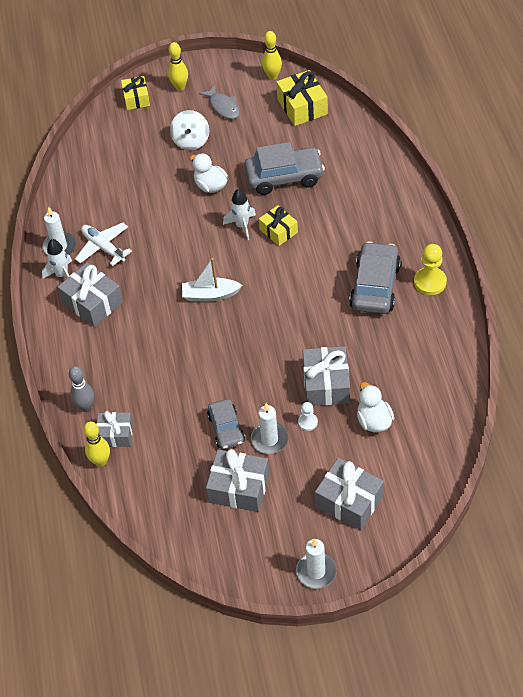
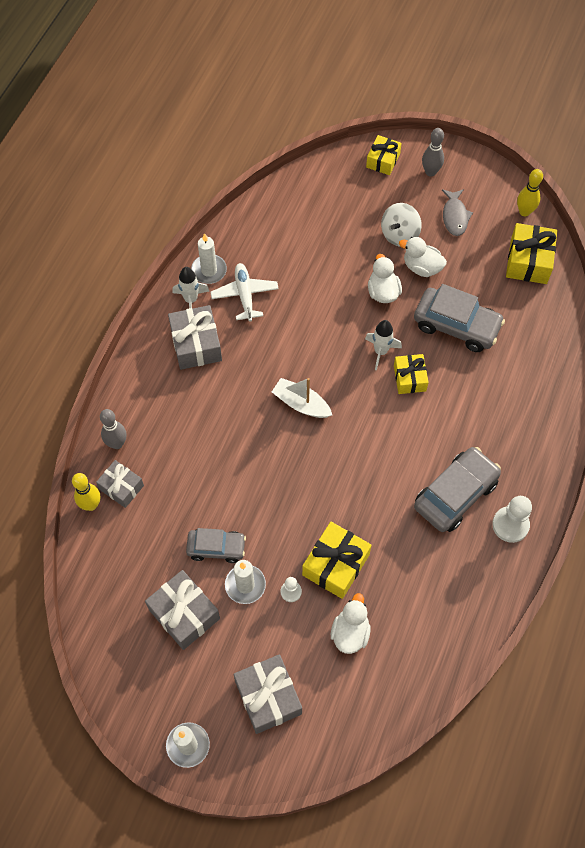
camera: 30 degrees right, 10 degrees up
(180, 87) = (430, 172): yellow bowling pin -> grey bowling pin
(226, 153) = (421, 267): none -> white duck
(226, 429) = (216, 548): grey car -> grey car turned 105 degrees counterclockwise
(326, 384) = (336, 565): grey gift -> yellow gift
(430, 282) = (510, 525): yellow pawn -> white pawn

